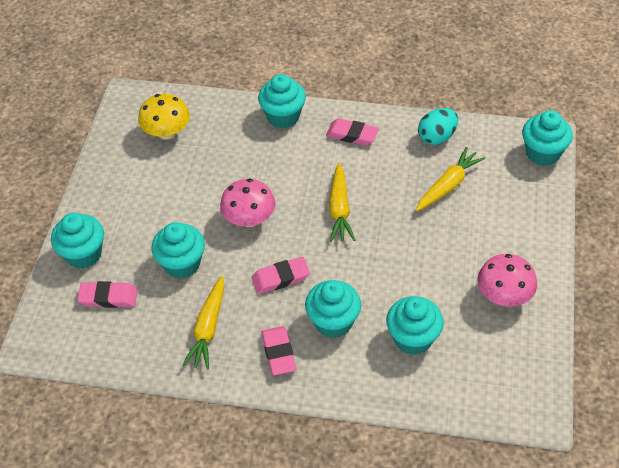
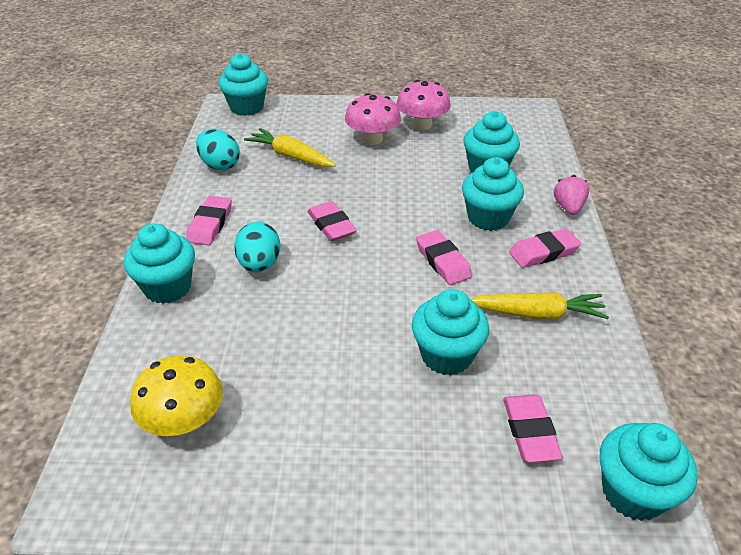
camera: 100 degrees left, 10 degrees down
(83, 254) = (460, 486): turquoise cupcake -> turquoise cupcake (633, 492)
(249, 219) = (357, 299): pink mushroom -> pink mushroom (372, 139)
(298, 164) = (259, 264): none -> turquoise egg
(339, 209) = (331, 225): yellow carrot -> pink eraser
(340, 392) = (568, 207): none -> pink strawberry

